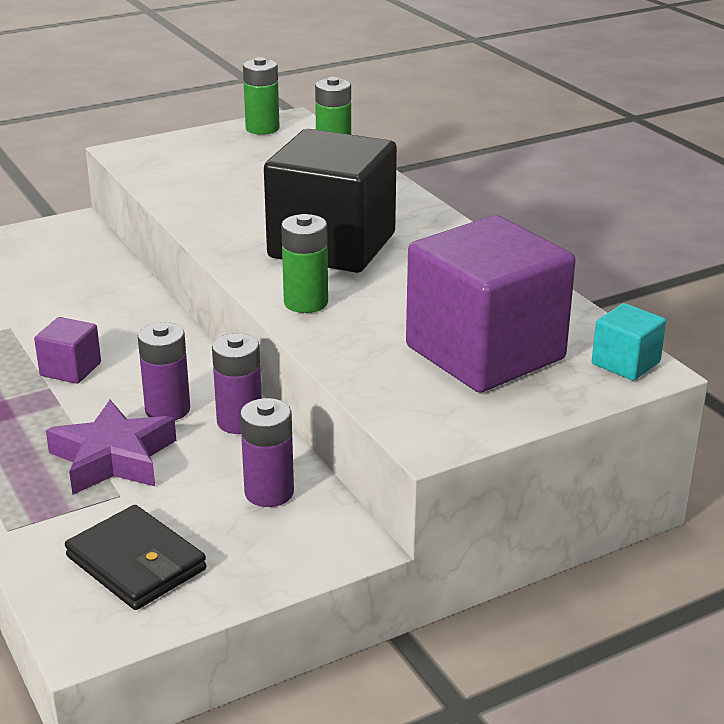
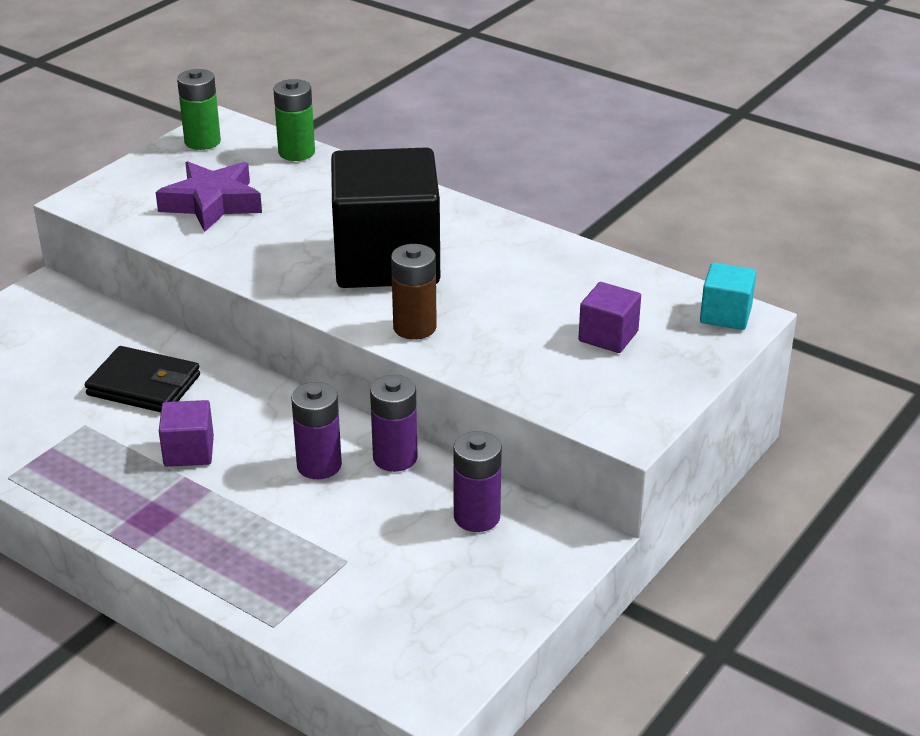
camera: 25 degrees left, 5 degrees up
(113, 458) = (310, 527): purple star -> purple star (212, 203)
(136, 563) = (417, 618): black wallet -> black wallet (144, 385)
(306, 303) = (414, 327): green battery -> brown battery
(485, 353) = (608, 336): purple cube -> purple cube, size x0.43

